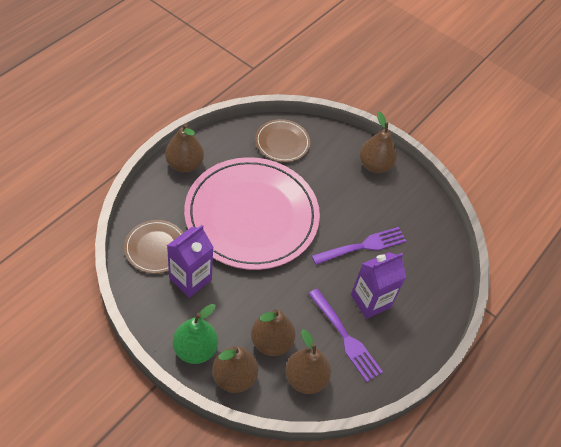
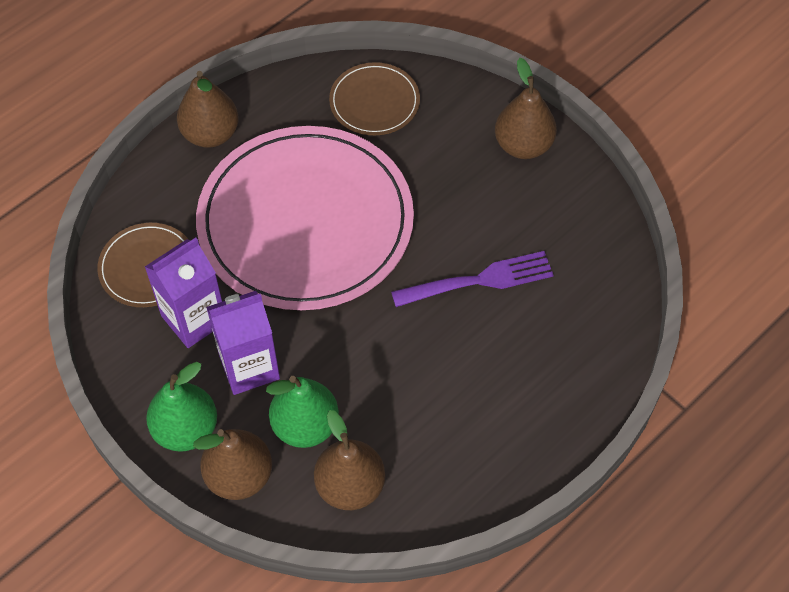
camera: 15 degrees right, 5 degrees up
(271, 342) = (305, 425): brown pear -> green pear
(345, 337) = (425, 427): purple fork -> none
(370, 301) = (476, 371): purple carton -> purple carton (249, 367)

